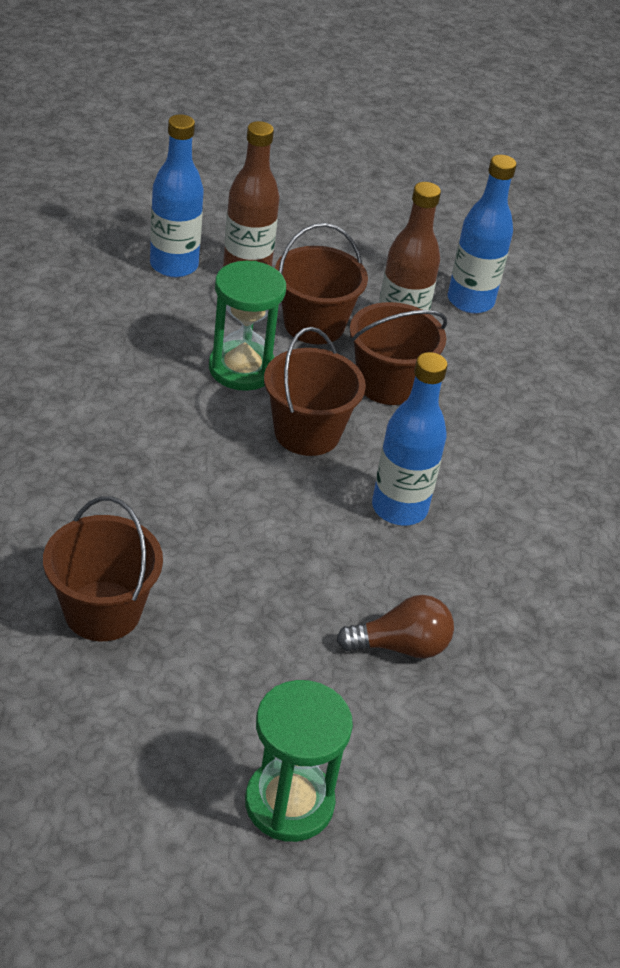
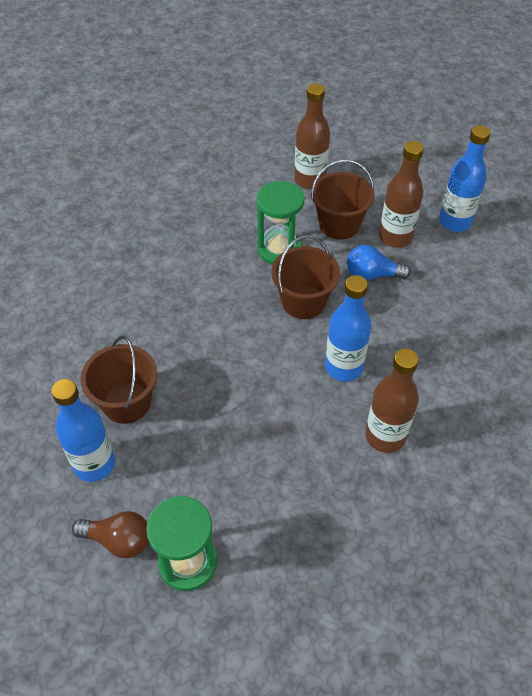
camera: 25 degrees right, 10 degrees up
(174, 265) = (264, 170): blue bottle -> blue bottle (94, 464)
(388, 384) = (372, 275): brown bucket -> blue light bulb
(400, 646) = (304, 467): brown light bulb -> brown light bulb (118, 540)
(492, 585) = (385, 436): none -> brown bottle

